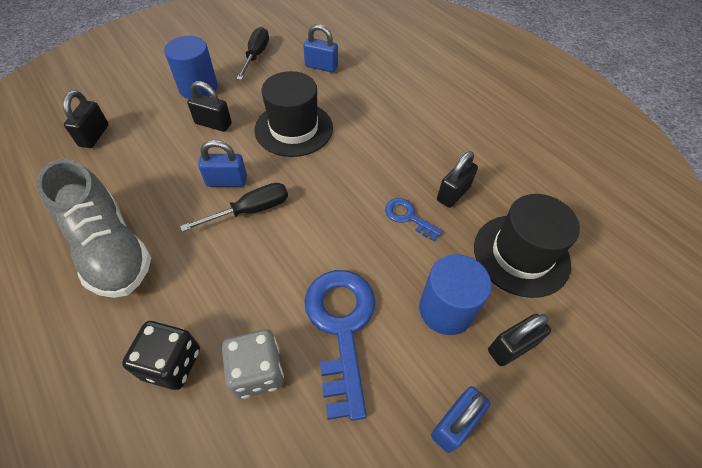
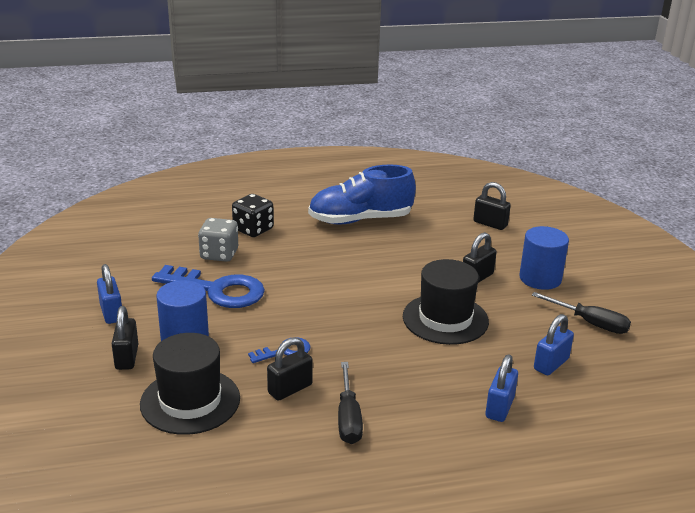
camera: 115 degrees right, 25 degrees down
(110, 248) = (360, 220): grey shoe -> blue shoe
(227, 181) = (395, 272): blue padlock -> blue padlock (499, 407)
(250, 210) = (354, 276): black screwdriver -> black screwdriver (348, 418)
(453, 193) = (290, 389): black padlock -> black padlock turned 75 degrees clockwise

